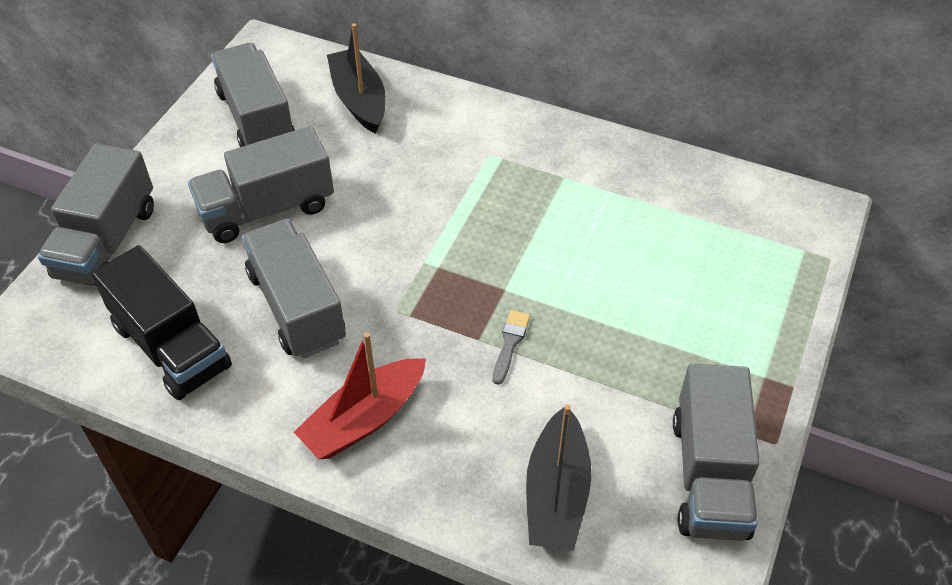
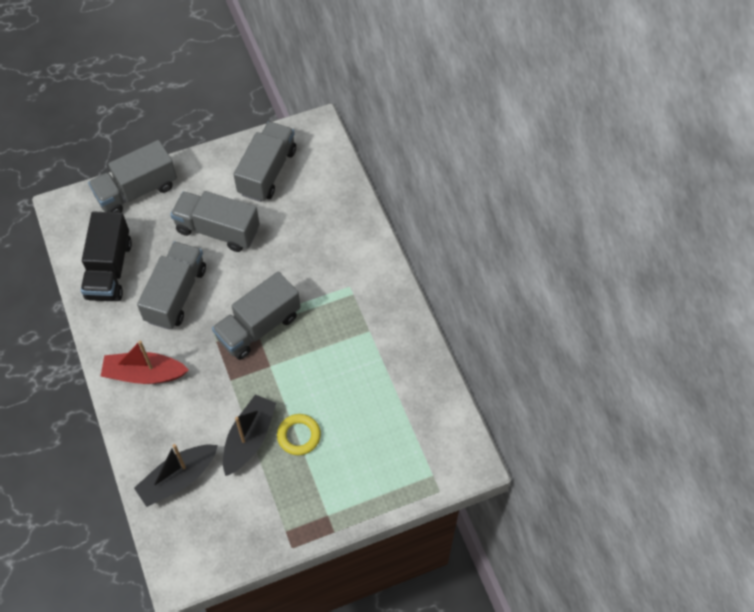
camera: 45 degrees right, 10 degrees up
(359, 100) = (326, 200): black boat -> black boat (249, 439)
(510, 343) = (240, 394): grey brush -> none
(629, 329) = (299, 436): none -> yellow ring
(709, 475) = (246, 532): grey truck -> grey truck (258, 327)

